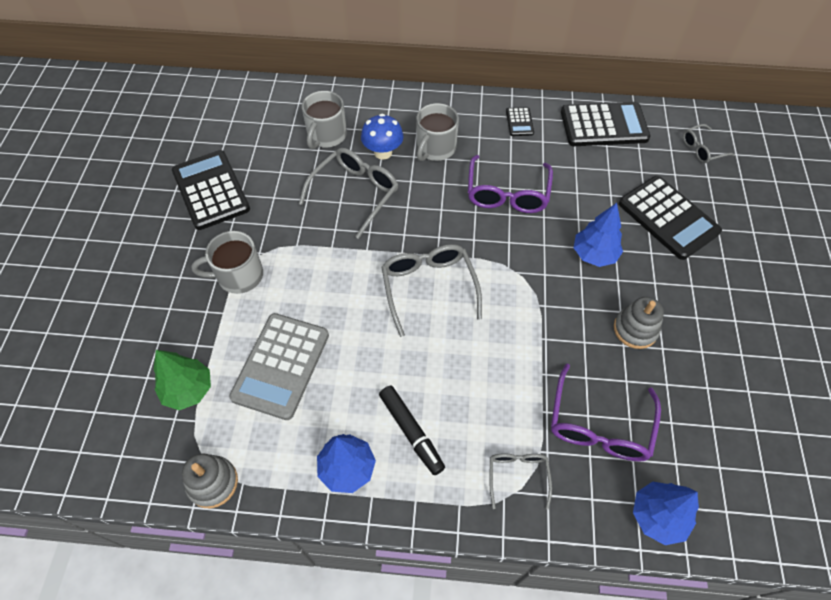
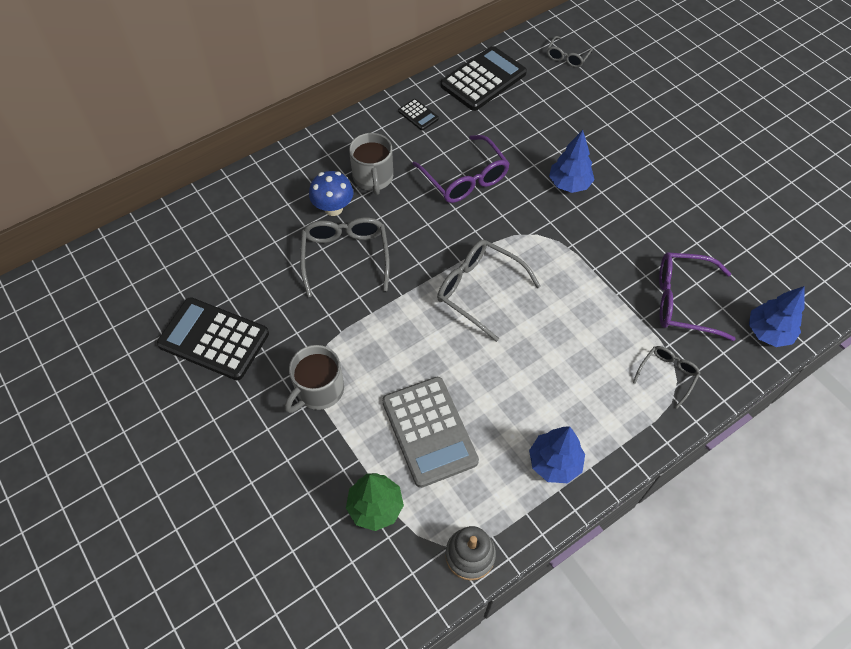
camera: 40 degrees left, 0 degrees up
(326, 135) = (269, 225): grey mug -> none
(411, 432) = (571, 402): black marker -> none
(517, 476) = (667, 375): grey glasses -> grey glasses turned 75 degrees clockwise
(599, 425) = (683, 301): purple glasses -> purple glasses turned 120 degrees clockwise
(635, 329) = (644, 219): grey stacking toy -> none
(668, 218) = (592, 124): black calculator -> none

